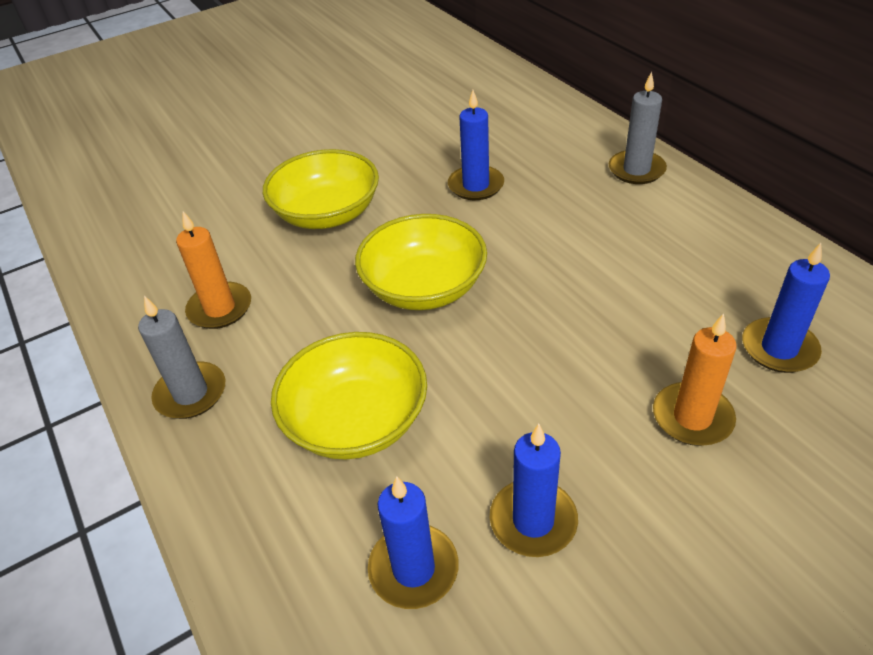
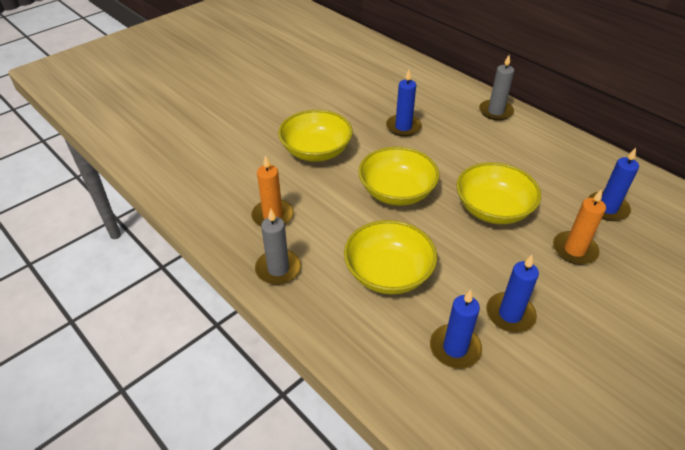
camera: 15 degrees left, 0 degrees up
(572, 330) = (493, 209): none -> yellow bowl

